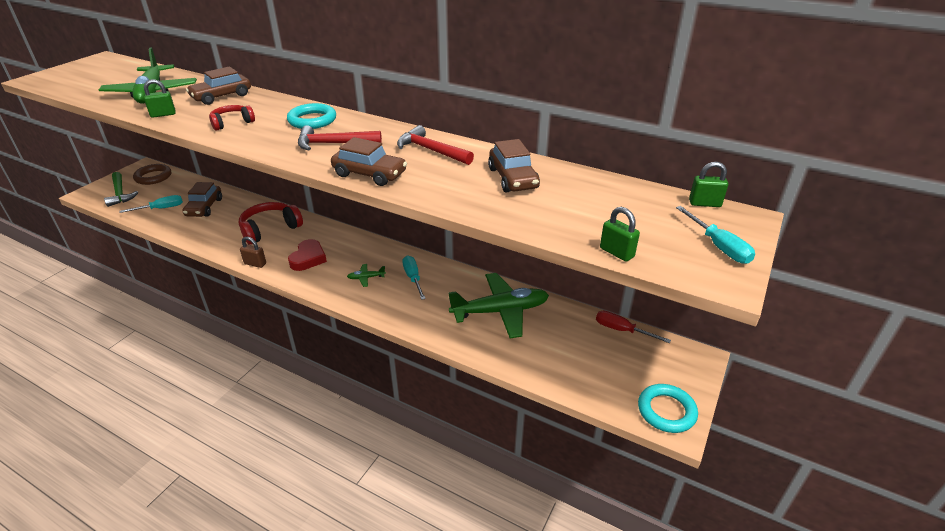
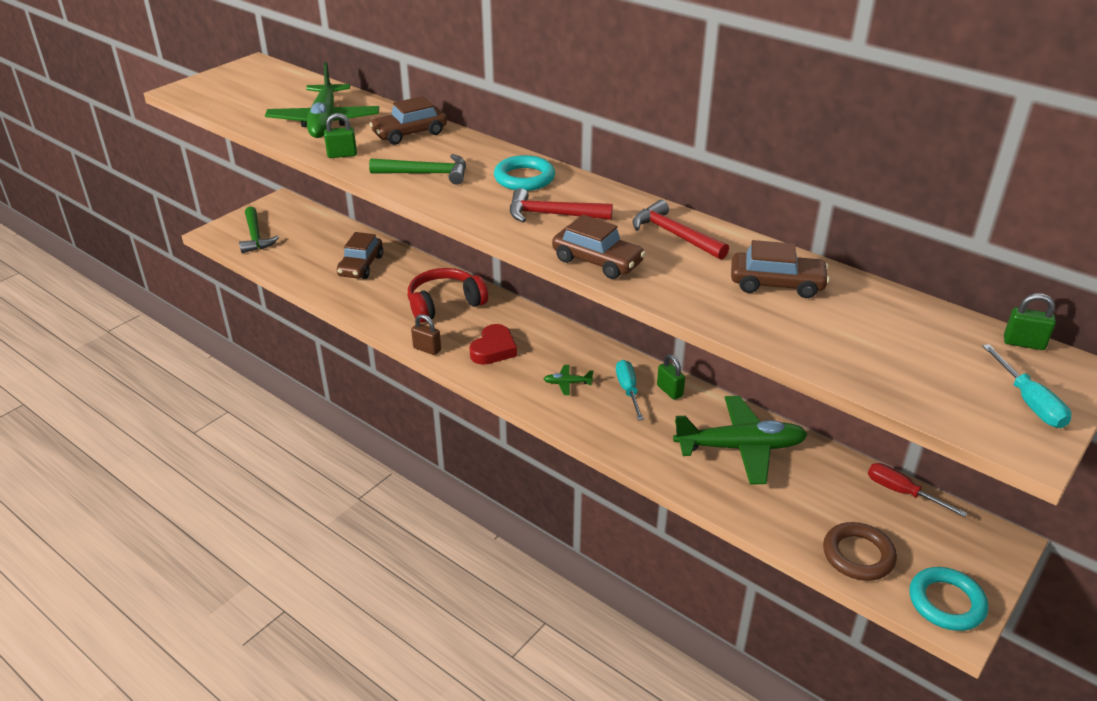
camera: 10 degrees right, 0 degrees up
(153, 177) = (294, 217): brown ring -> brown ring (858, 555)
(161, 208) = (307, 262): turquoise screwdriver -> none
(232, 123) = (426, 174): red headphones -> green hammer
(513, 178) = (776, 284): brown car -> brown car turned 75 degrees counterclockwise
(616, 252) = (896, 396): green padlock -> green padlock (669, 391)

